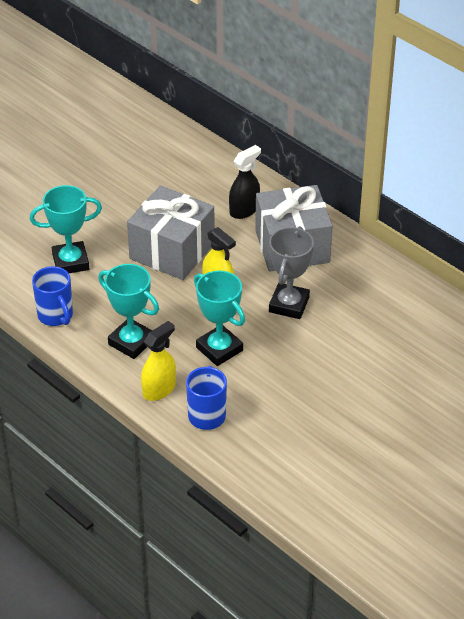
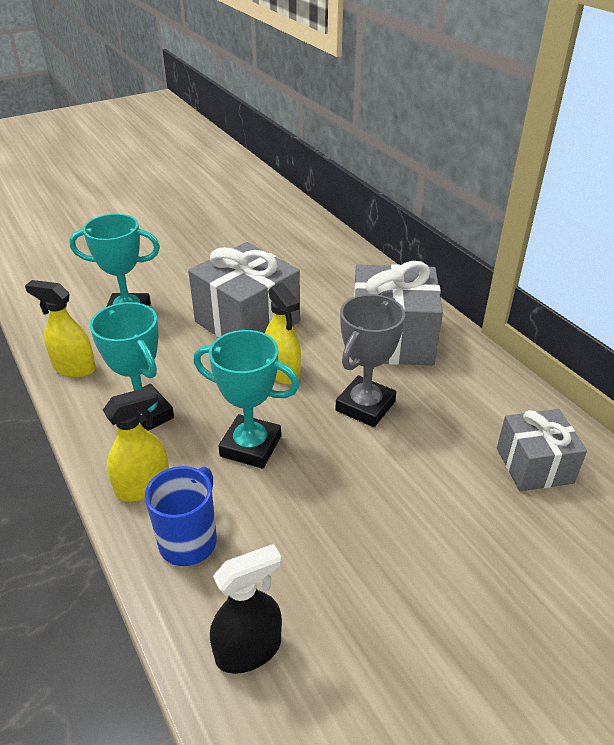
camera: 15 degrees right, 5 degrees down
(56, 316) = (74, 368): blue mug -> yellow spray bottle
(219, 349) = (250, 446): turquoise trophy -> turquoise trophy turned 45 degrees counterclockwise
(244, 210) = (348, 294): black spray bottle -> black spray bottle (249, 650)
(413, 325) = (534, 465): none -> grey gift

